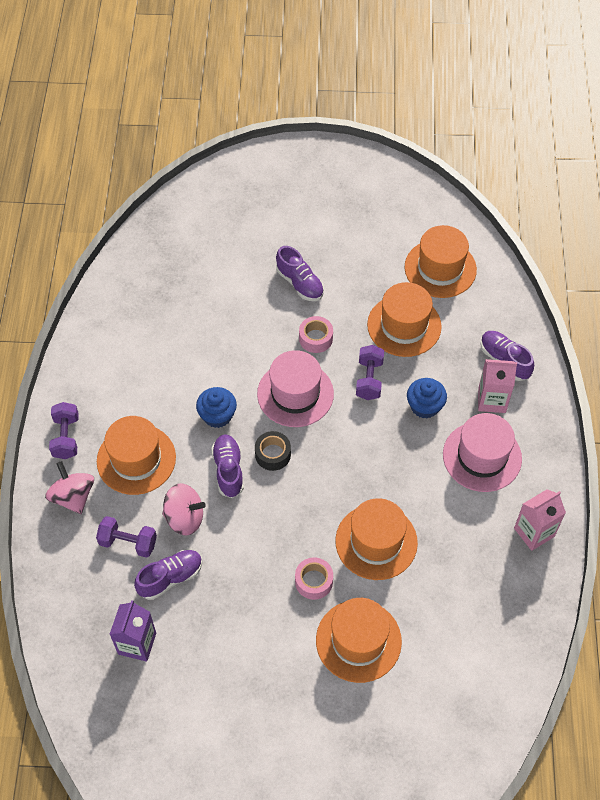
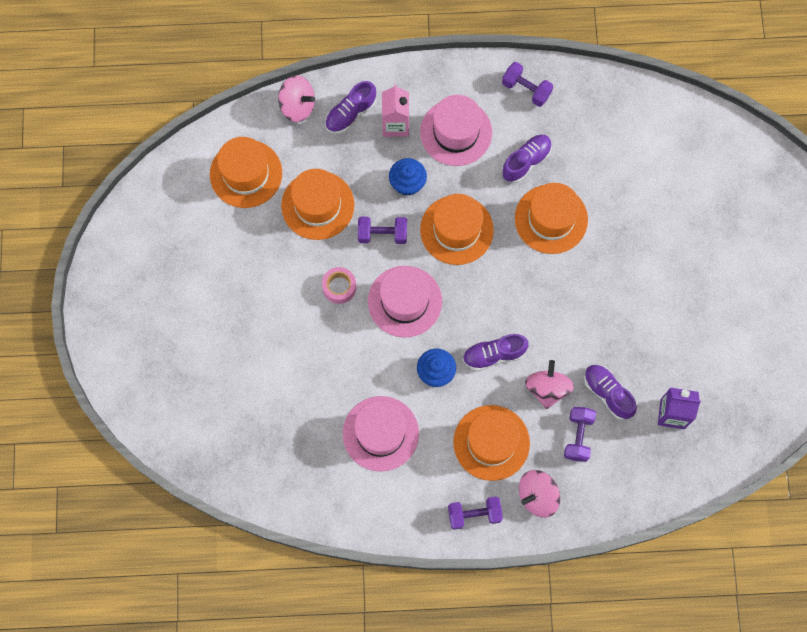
camera: 95 degrees left, 15 degrees up
(162, 363) = (380, 433): none -> pink hat
(273, 454) = (473, 316): black tape -> none
(300, 283) = (273, 308): purple shoe -> purple shoe (526, 161)
(314, 581) = (595, 269): pink tape -> none
(358, 641) = (644, 228): orange hat -> orange hat (456, 230)
(513, 315) = (297, 106): none -> pink spinning top
(534, 532) = (526, 89): pink carton -> purple dumbbell

